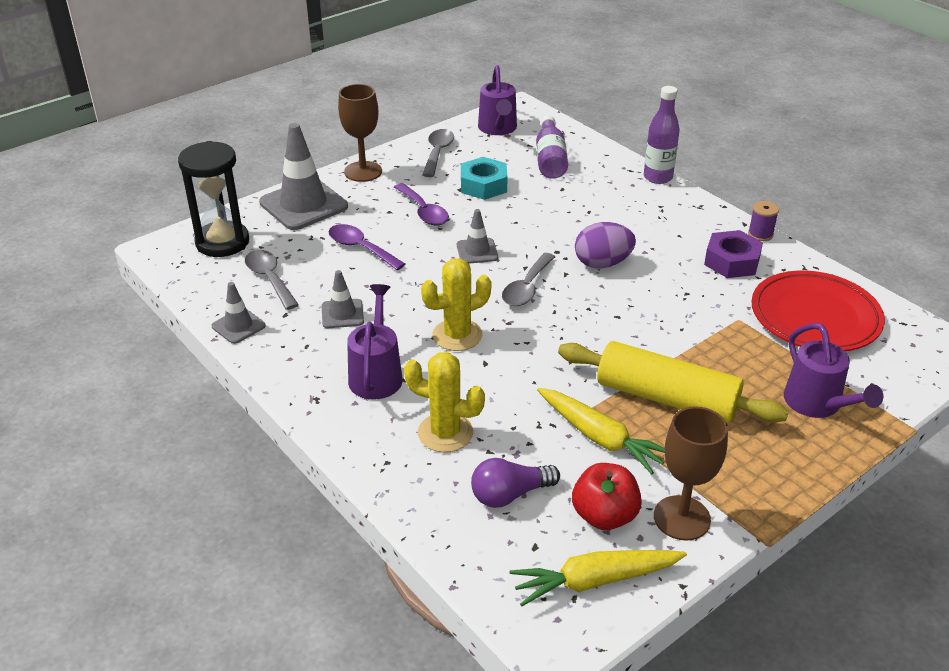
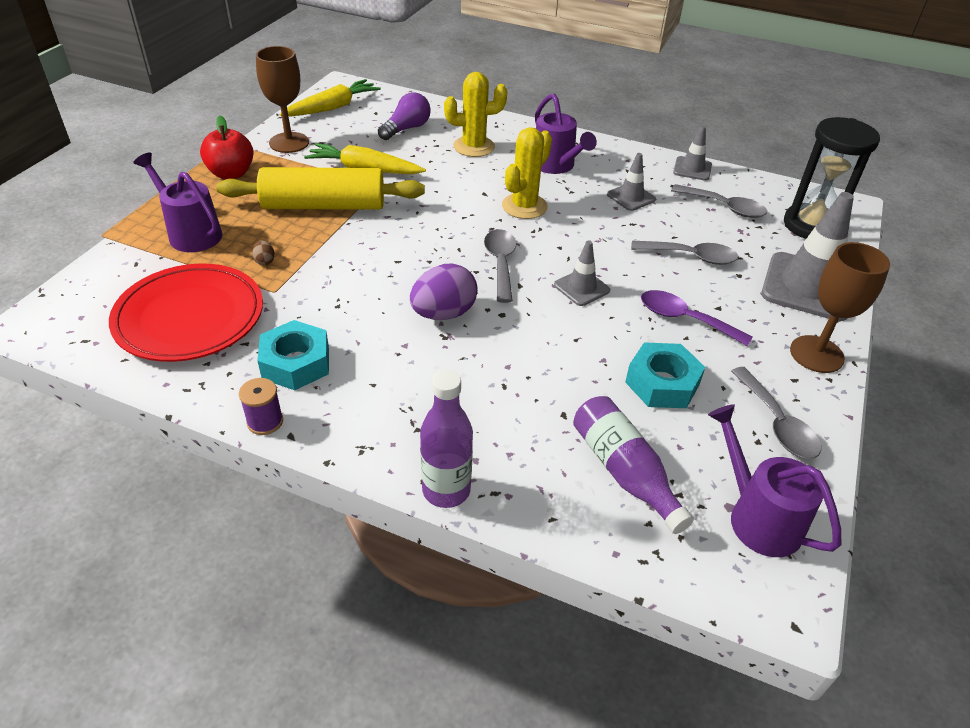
camera: 150 degrees right, 5 degrees up
(361, 248) = (691, 257): purple spoon -> grey spoon
(604, 516) = (340, 133): red apple -> red apple (231, 173)
(731, 261) = (296, 363): purple nut -> turquoise nut
(743, 350) = (265, 261): none -> brown egg

